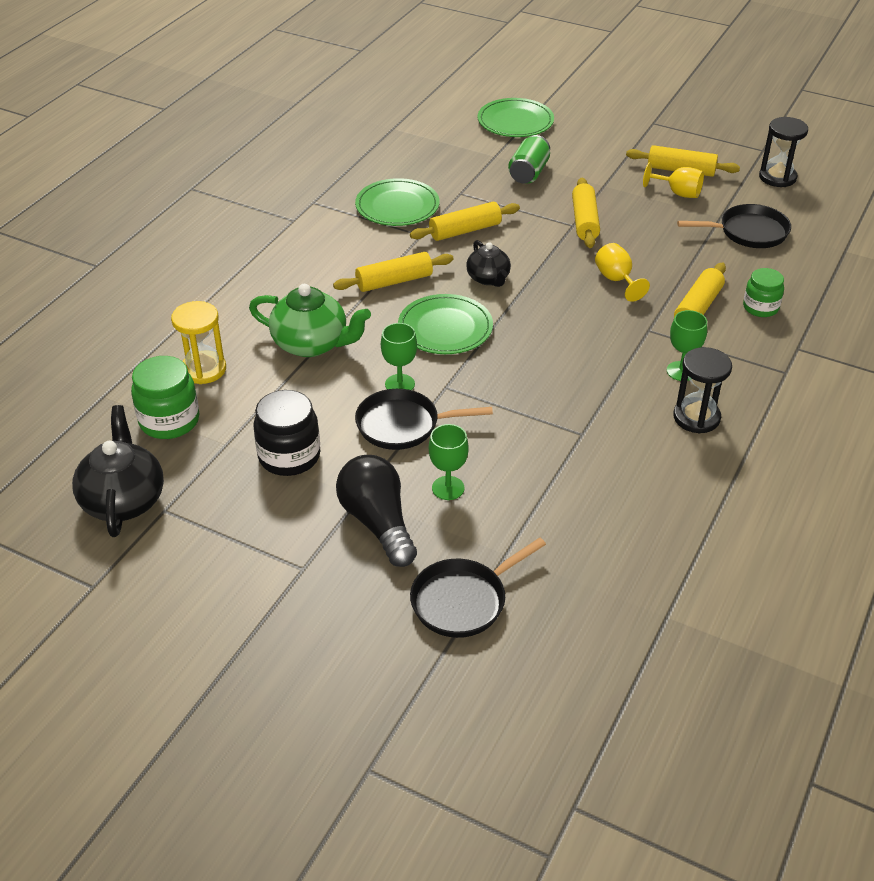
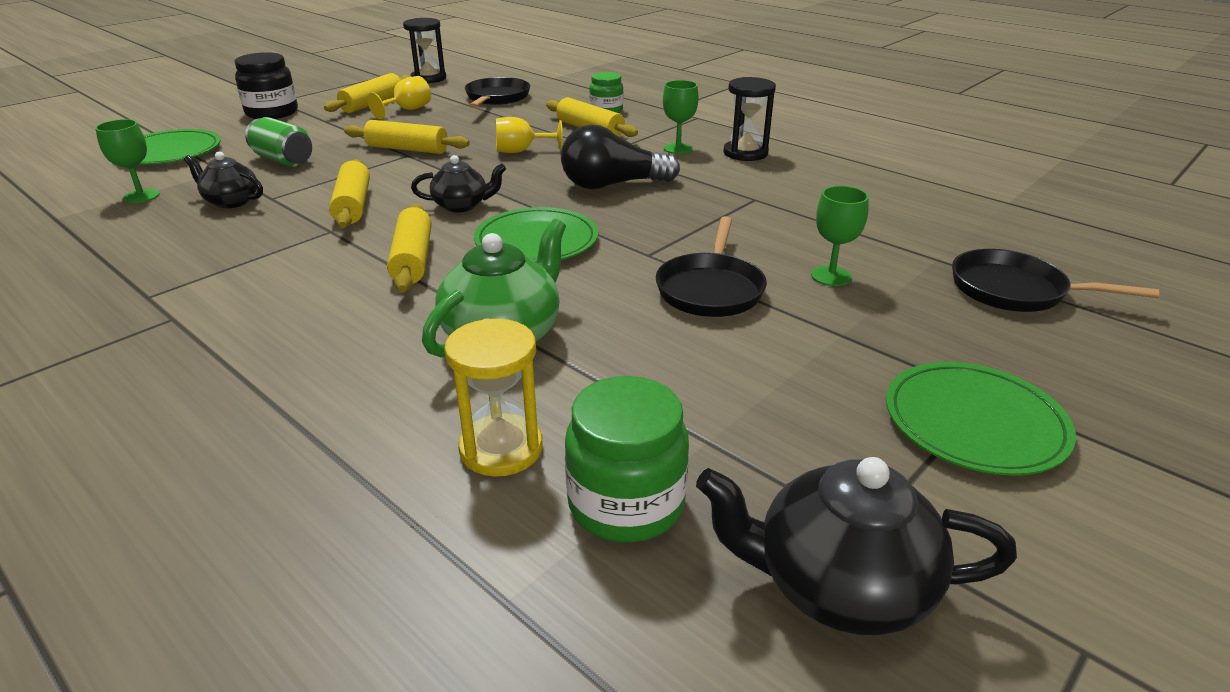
camera: 75 degrees left, 10 degrees down
(289, 456) = (752, 381): black jar -> black jar (272, 113)
(378, 522) = (892, 327): black light bulb -> black light bulb (612, 185)
(397, 206) = (246, 237): green plate -> green plate (974, 422)
(400, 384) = (629, 281): green goblet -> green goblet (141, 196)
(446, 179) = (231, 201): none -> black teapot
(463, 600) = (1015, 290): black pan -> black pan turned 135 degrees clockwise

